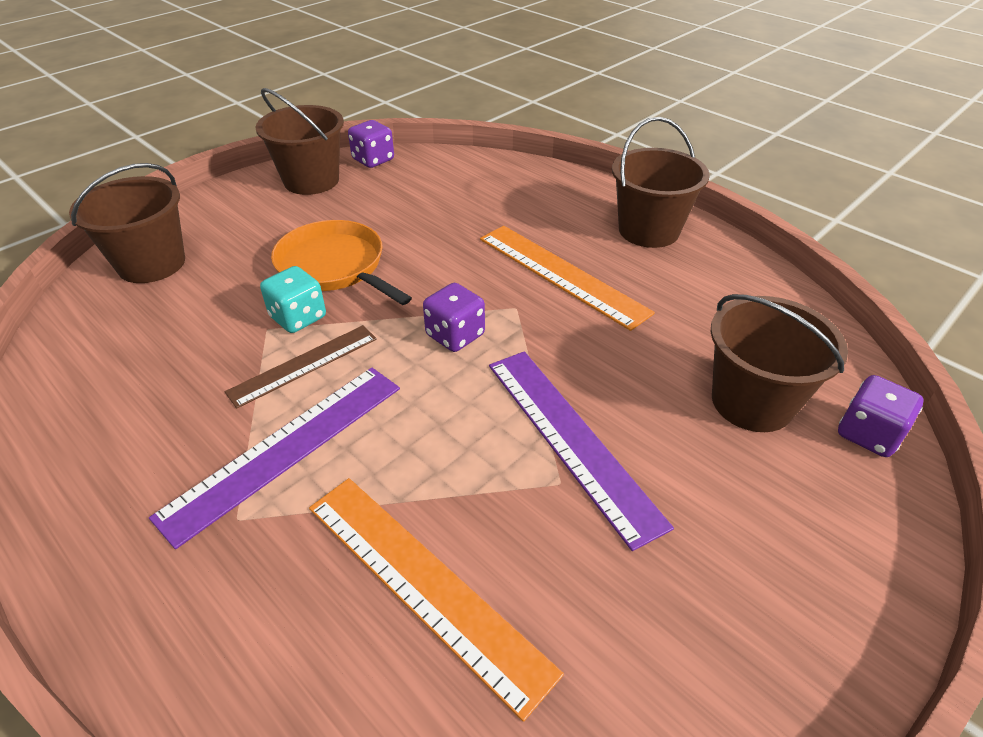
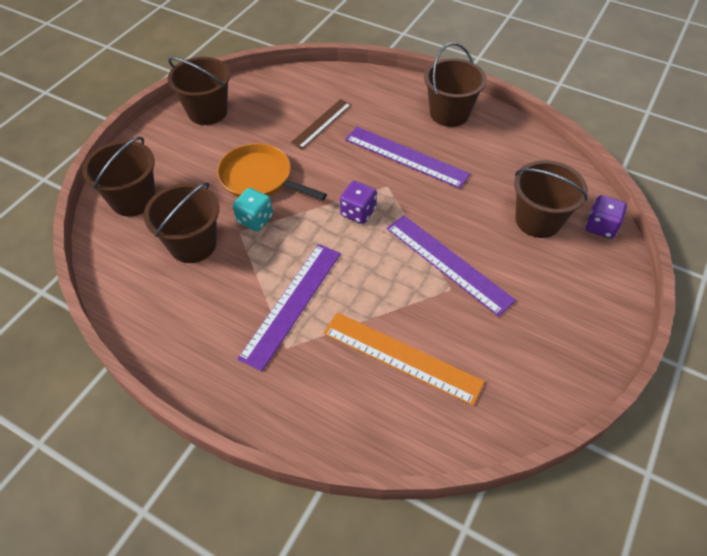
camera: 15 degrees left, 10 degrees up
(192, 333) = (193, 244): none -> brown bucket
(304, 365) = (275, 250): brown ruler -> brown ruler (321, 123)
(373, 160) = (243, 86): purple dice -> none
(561, 274) = (406, 157): orange ruler -> purple ruler

